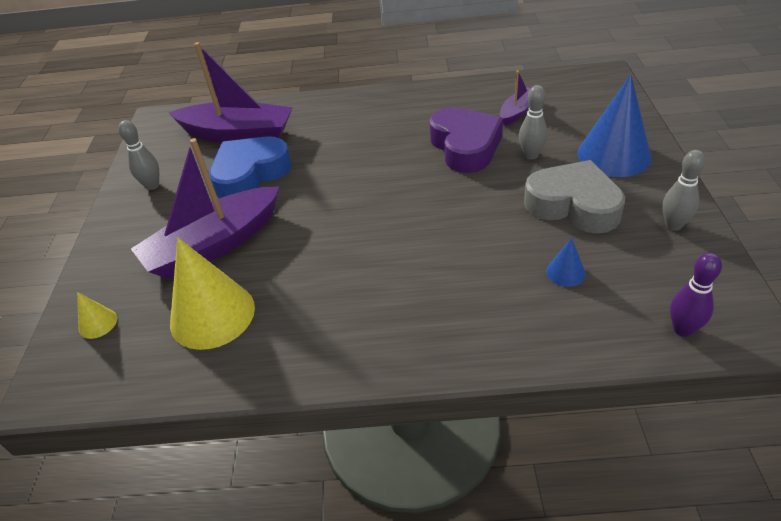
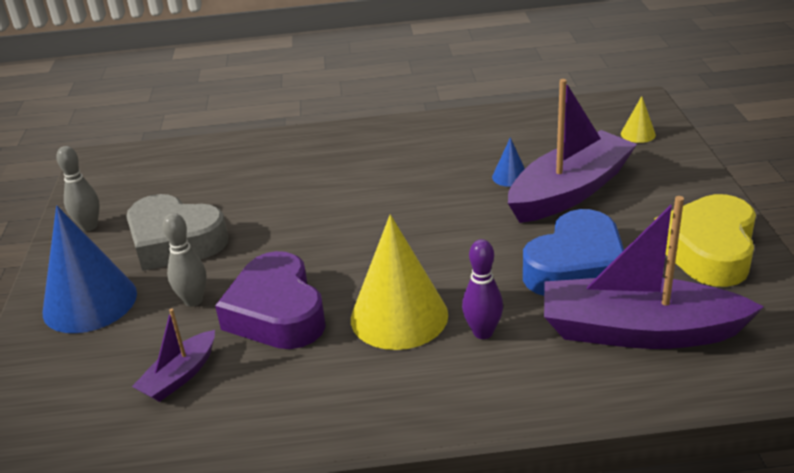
camera: 175 degrees right, 10 degrees down
(152, 185) = (708, 250): grey bowling pin -> yellow heart
(212, 315) = (534, 144): yellow cone -> yellow cone (399, 316)
(565, 272) = (215, 186): blue cone -> blue cone (510, 177)
(683, 329) = (146, 157): purple bowling pin -> purple bowling pin (483, 332)

